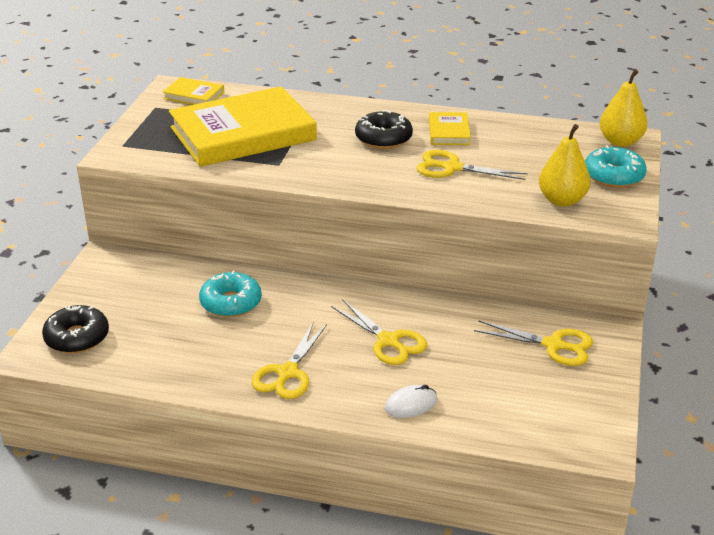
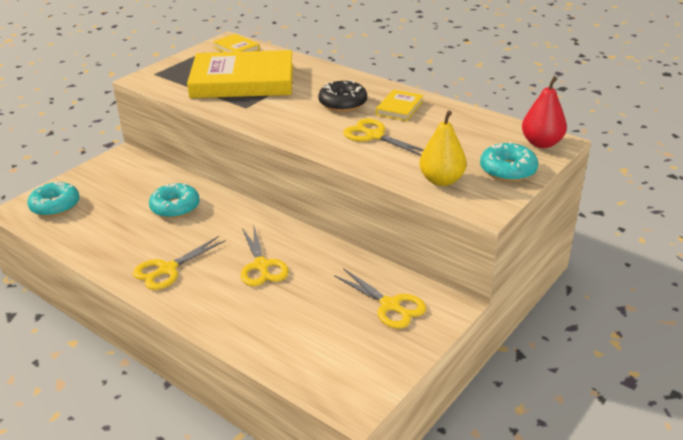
camera: 25 degrees right, 0 degrees up
(77, 337) = (55, 206): black donut -> turquoise donut
(411, 404) = (234, 320): white mouse -> none
(620, 141) = (541, 143): yellow pear -> red pear

